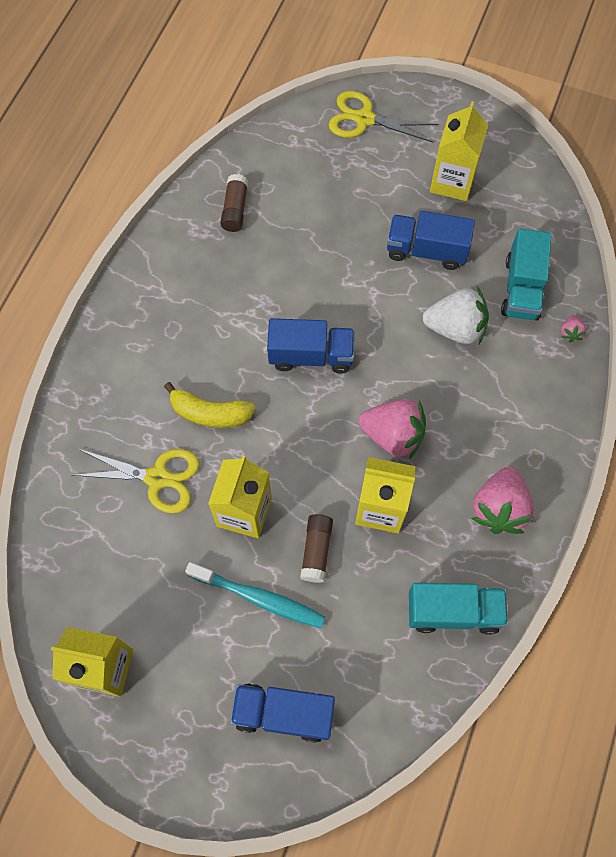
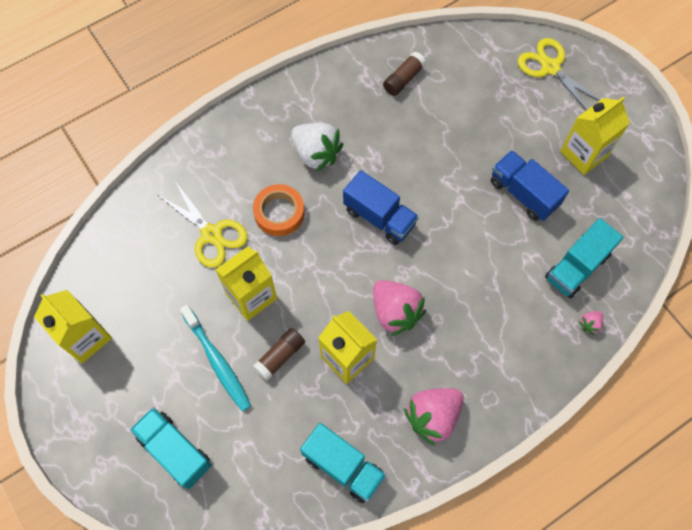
camera: 35 degrees right, 0 degrees up
(210, 413) = (279, 213): yellow banana -> orange tape
(283, 713) = (175, 450): blue truck -> turquoise truck
(455, 328) = (501, 264): white strawberry -> white strawberry (316, 154)

